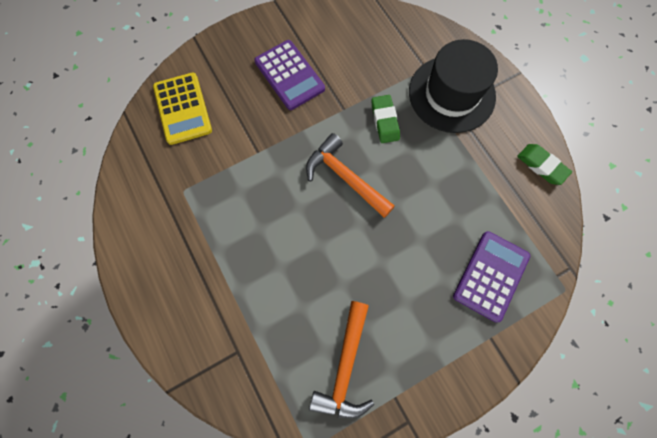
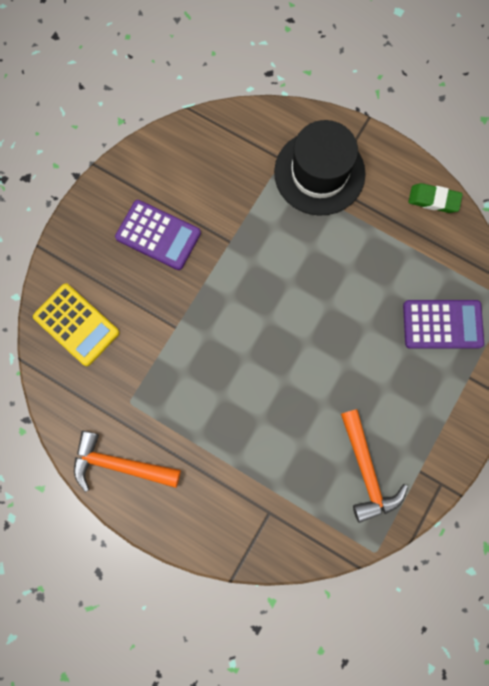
camera: 30 degrees left, 5 degrees up
(345, 177) = (269, 306): orange hammer -> orange hammer (120, 464)
(385, 121) = (274, 232): green eraser -> none
(491, 276) = (442, 324): purple calculator -> purple calculator turned 90 degrees clockwise

